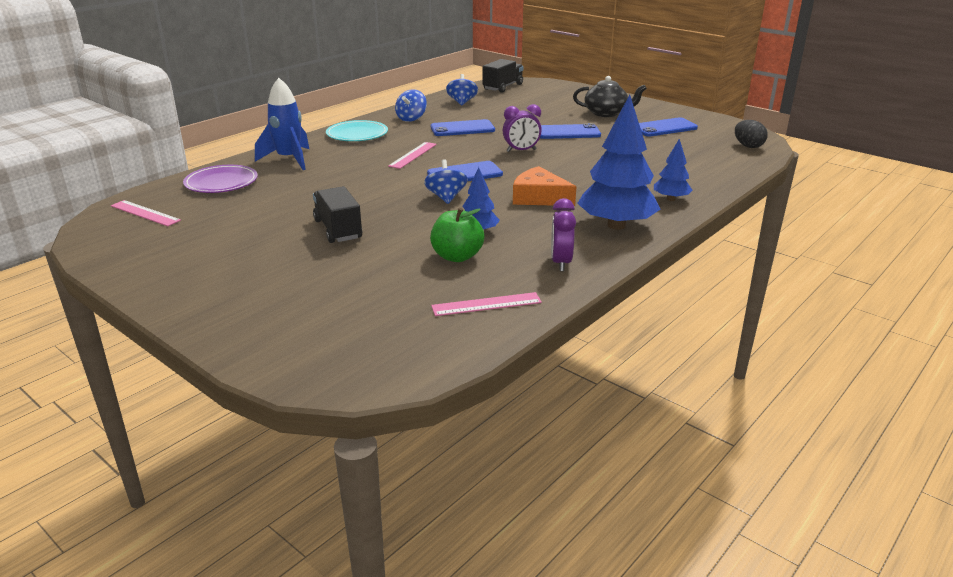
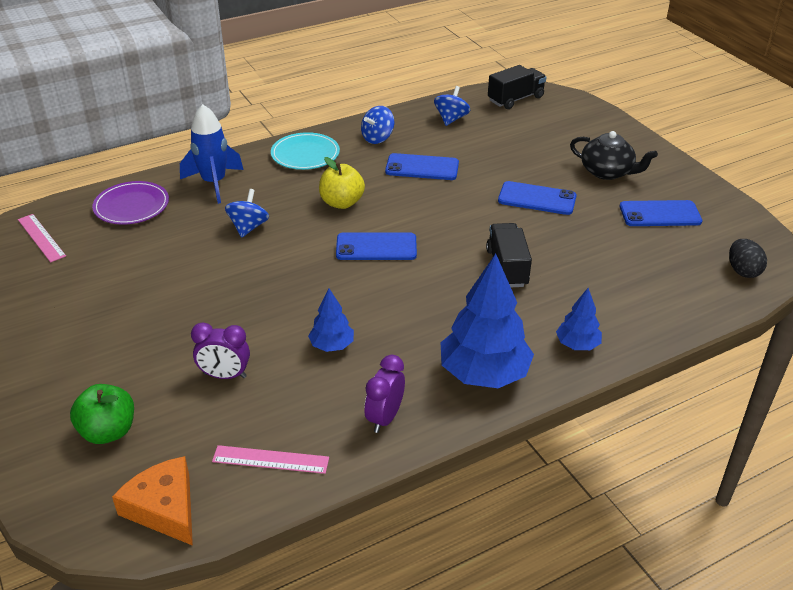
camera: 20 degrees right, 10 degrees up
(338, 229) = (198, 306): black truck -> black truck (507, 268)
(413, 155) = (342, 203): pink ruler -> yellow apple
(446, 197) = (333, 282): blue spinning top -> blue spinning top (248, 227)
(457, 256) = (286, 379): green apple -> green apple (108, 431)
(521, 151) = (462, 220): purple clock -> purple clock (225, 375)
(539, 197) = (430, 306): orange cheese -> orange cheese (164, 508)

